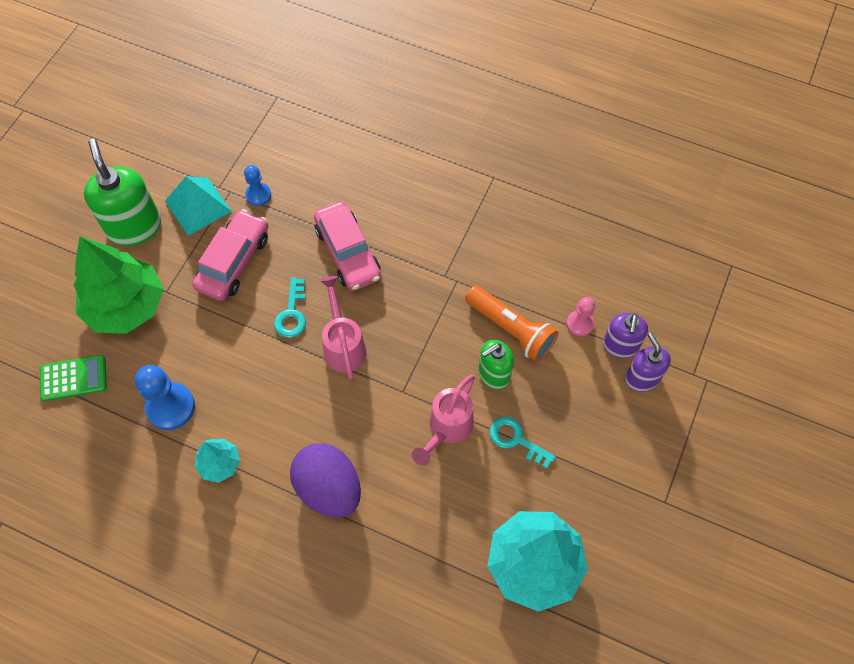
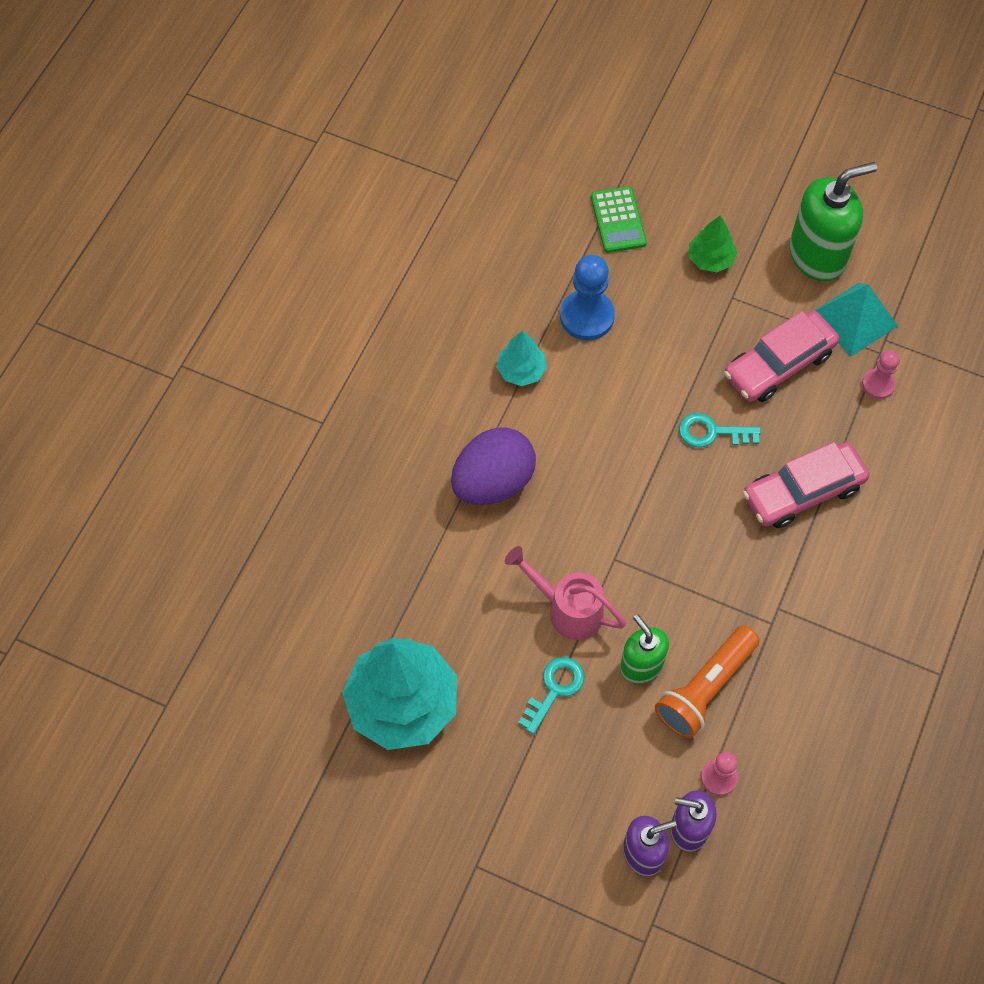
camera: 90 degrees right, 0 degrees up
(126, 306) = (710, 259): green tree -> green tree, size x0.48
(234, 261) = (778, 364): pink car -> pink car turned 120 degrees clockwise
(258, 195) = (878, 384): blue pawn -> pink pawn
(343, 345) = (672, 491): pink watering can -> none

